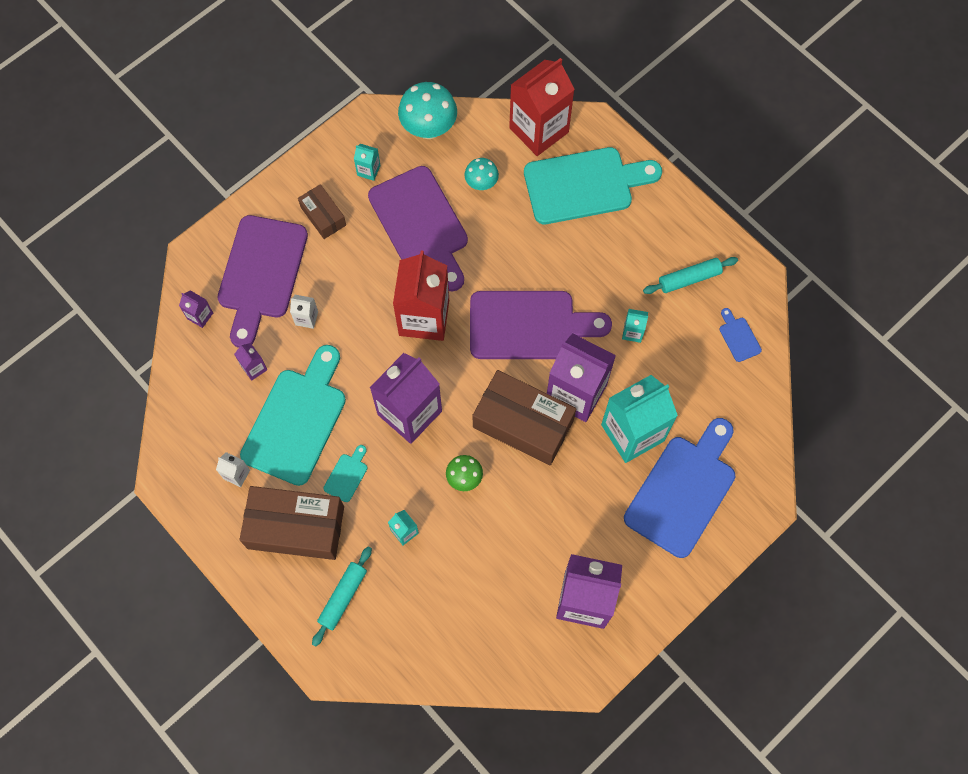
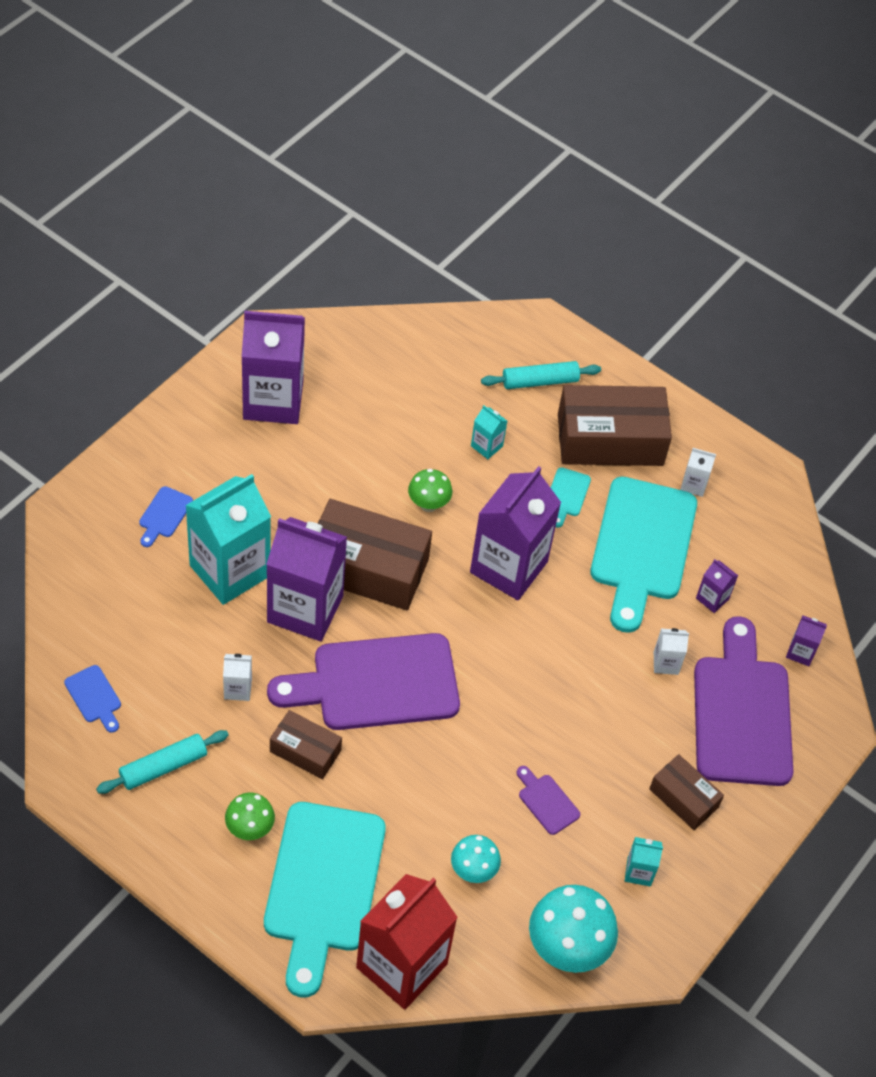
camera: 165 degrees right, 15 degrees down
(343, 597) = (540, 381): turquoise rolling pin -> turquoise rolling pin turned 60 degrees clockwise
(421, 224) = (546, 802): purple cutting board -> purple cutting board, size x0.40
(424, 317) = (515, 679): red carton -> none
(584, 185) = (323, 886): turquoise cutting board -> turquoise cutting board turned 60 degrees counterclockwise
(587, 279) = (305, 751): none -> brown box
(631, 228) = (250, 829): none -> green mushroom
(632, 332) = (238, 689): turquoise carton -> white carton
(683, 490) = (164, 515): blue cutting board -> blue cutting board, size x0.40

